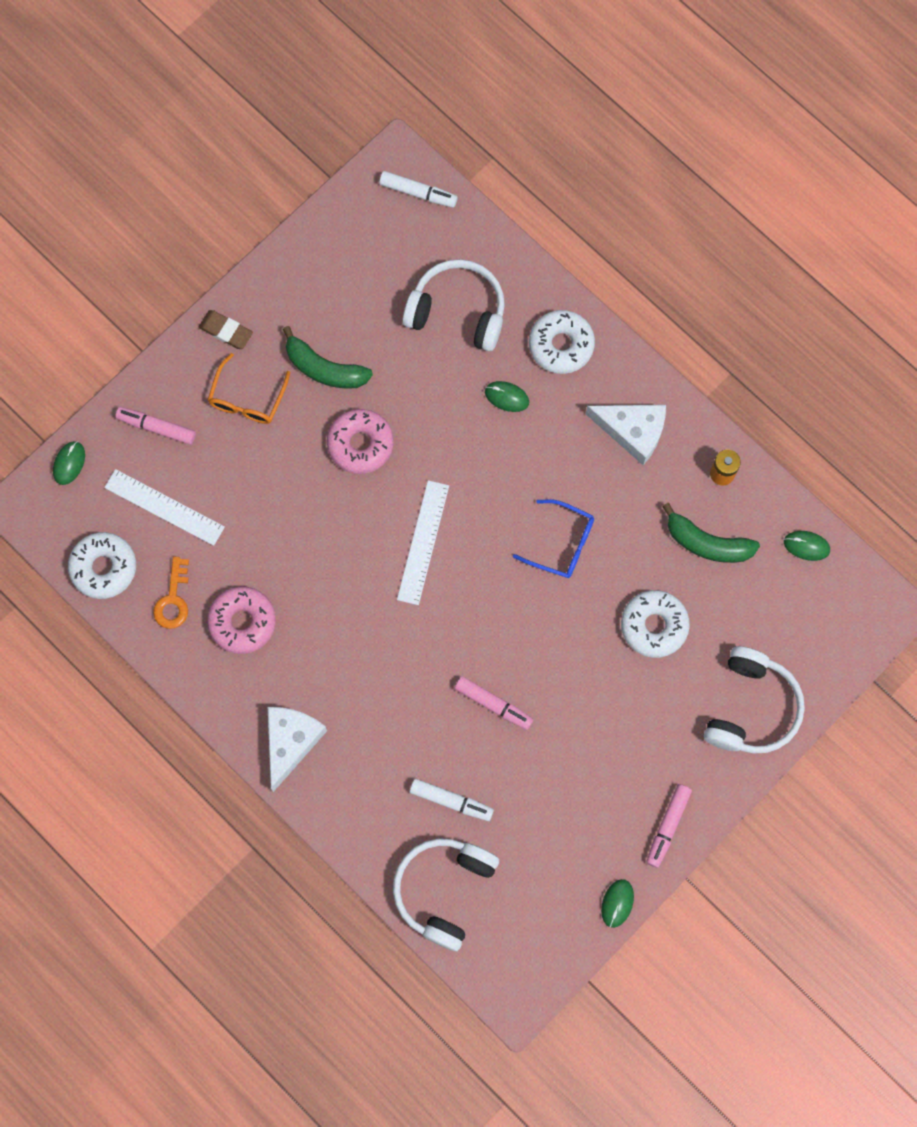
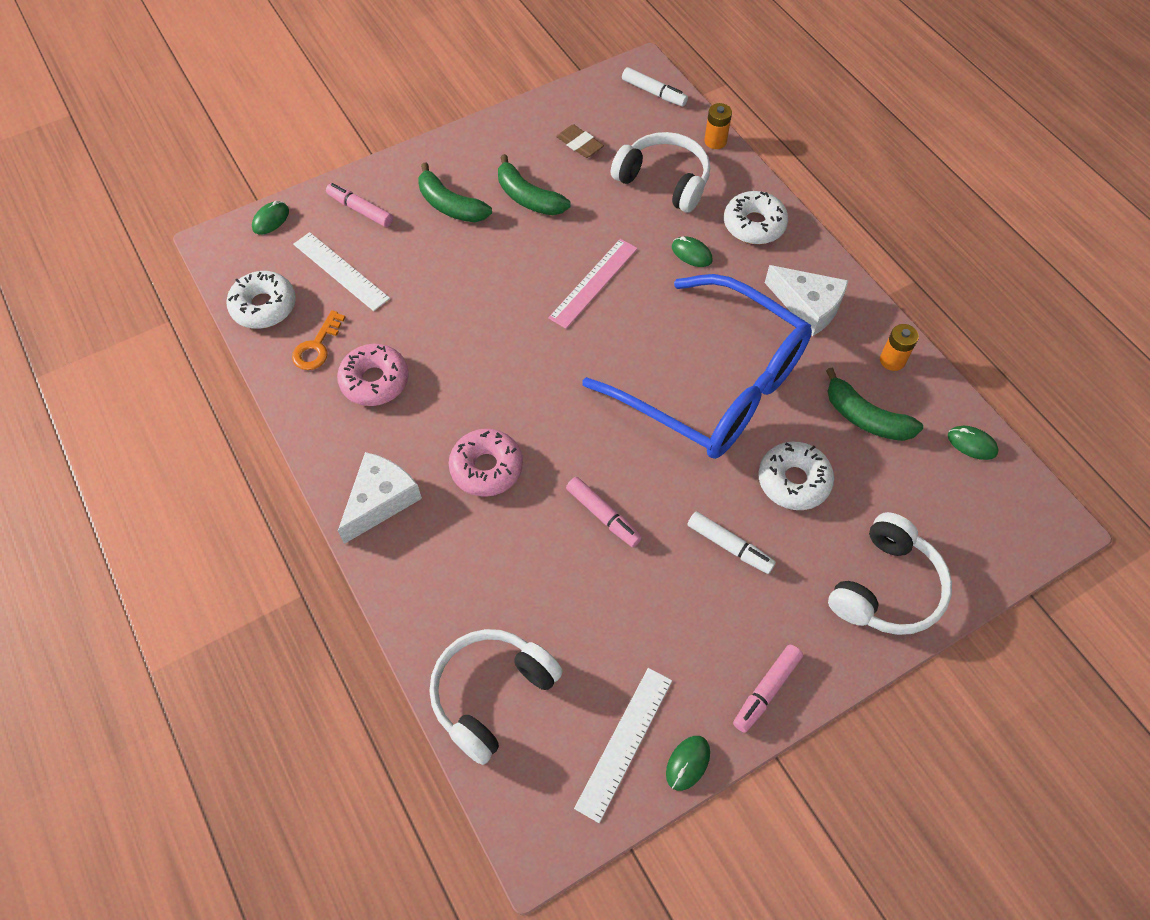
camera: 15 degrees right, 15 degrees down
(226, 331) = (451, 154): brown eraser -> brown eraser (579, 144)
(247, 399) = (450, 205): orange glasses -> green banana
(360, 444) = (541, 261): pink donut -> pink donut (486, 468)
(419, 457) = (593, 282): none -> pink ruler
(423, 542) = (575, 353): white ruler -> white ruler (624, 743)
(451, 801) = (529, 600): white marker -> white marker (729, 546)
(498, 245) = (715, 141): none -> orange battery
(562, 544) = (714, 385): blue glasses -> blue glasses, size x2.48

